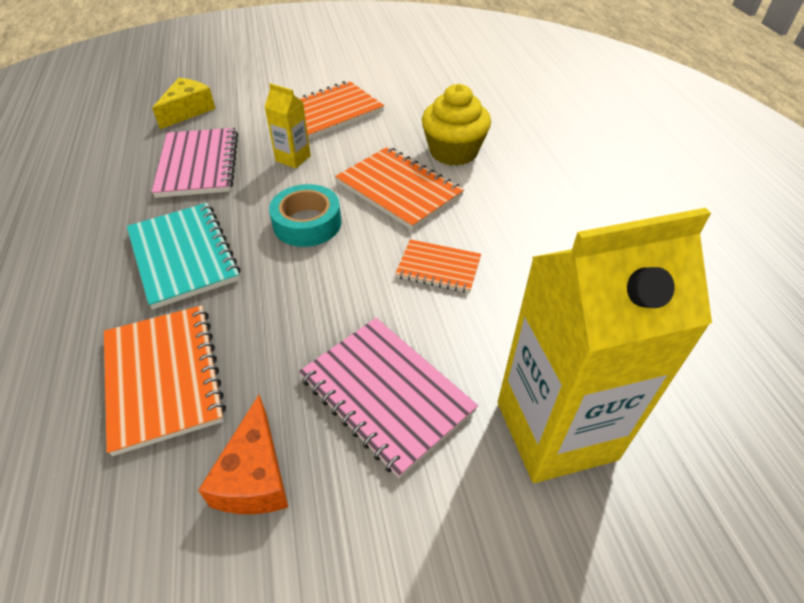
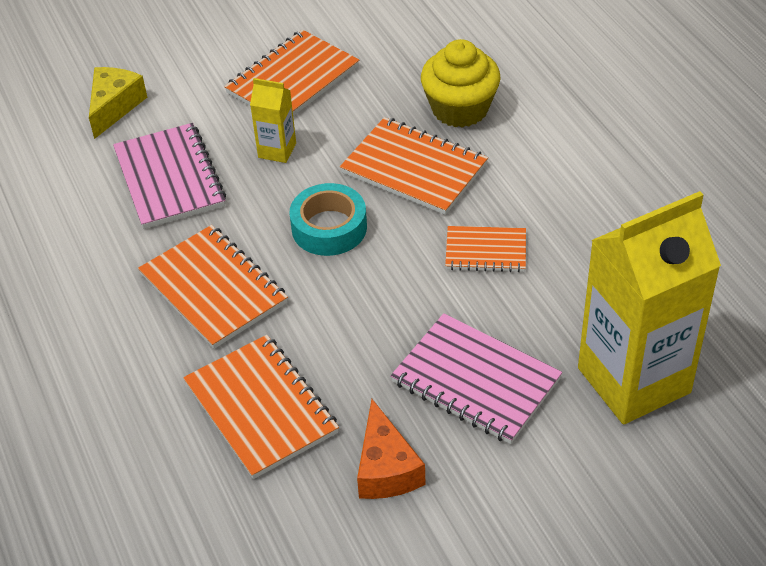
camera: 10 degrees left, 0 degrees up
(184, 256) = (213, 289): turquoise notebook -> orange notebook

